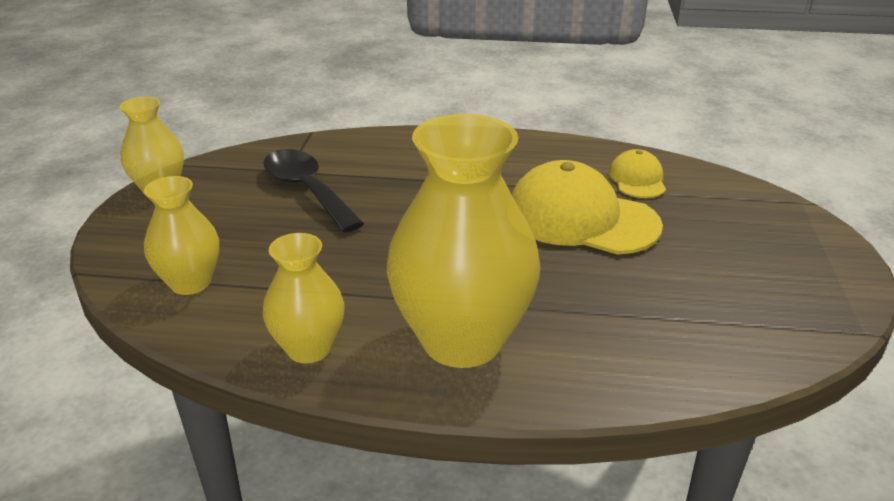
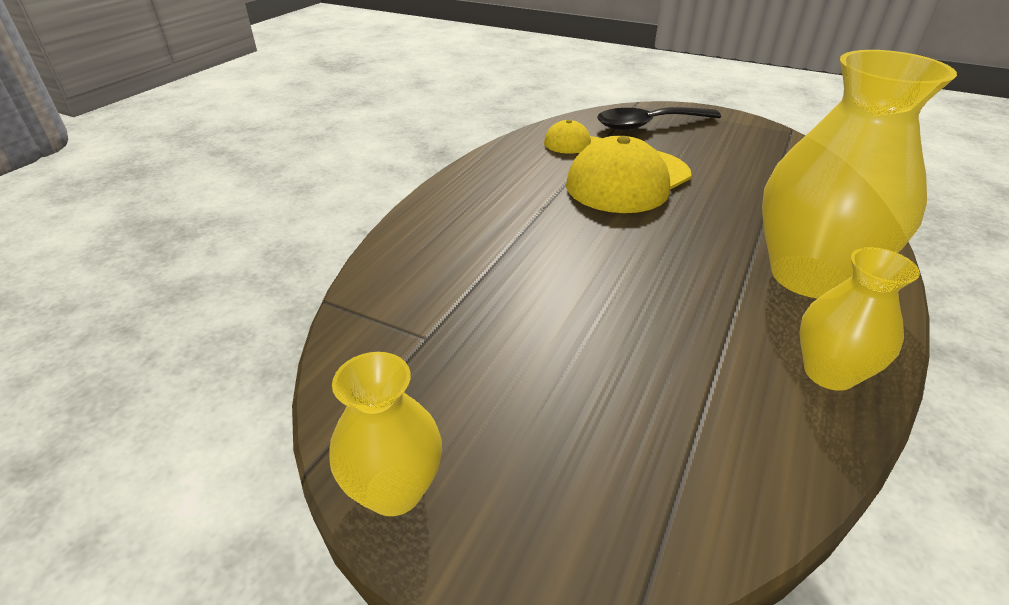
camera: 70 degrees left, 5 degrees up
(190, 283) = (689, 467): yellow vase -> none
(307, 190) = (489, 327): black spoon -> black spoon (648, 125)

